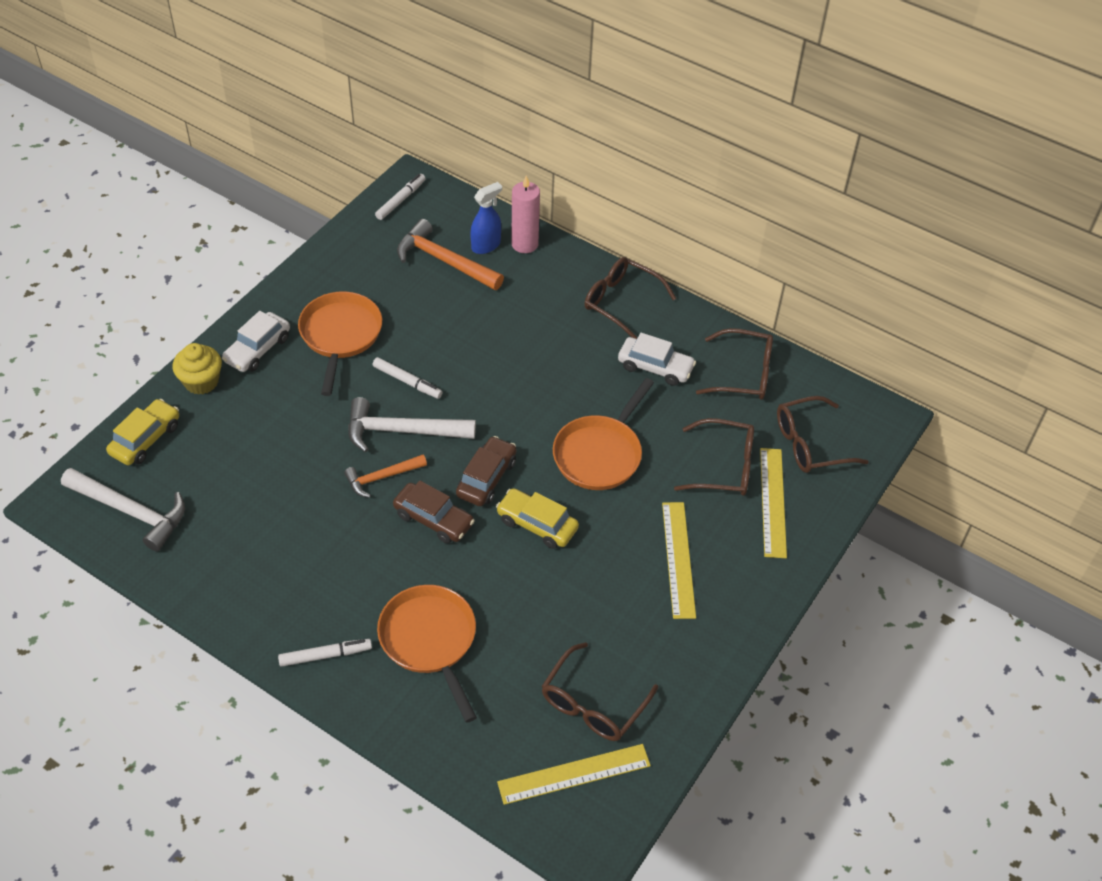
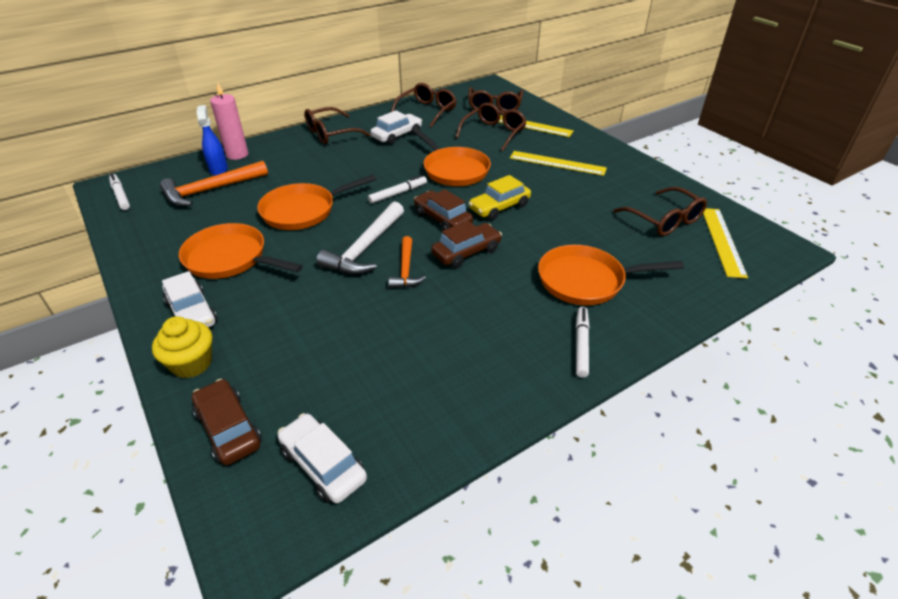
camera: 65 degrees left, 10 degrees down
(131, 511) = (323, 465): white hammer -> white car
(145, 439) = (228, 429): yellow car -> brown car
(407, 382) = (316, 234): white marker -> white marker (398, 193)
(444, 352) = (303, 211): none -> orange pan

